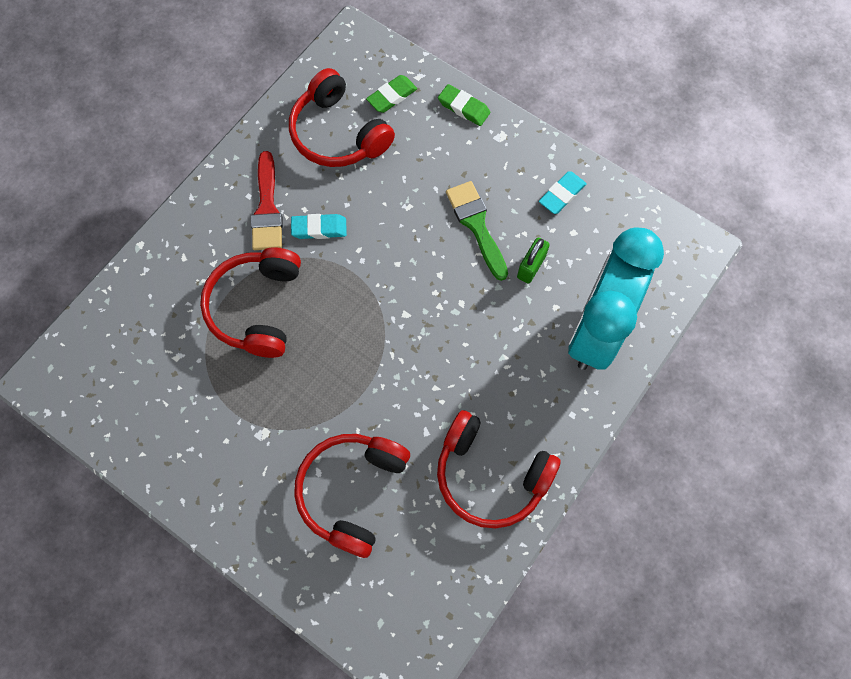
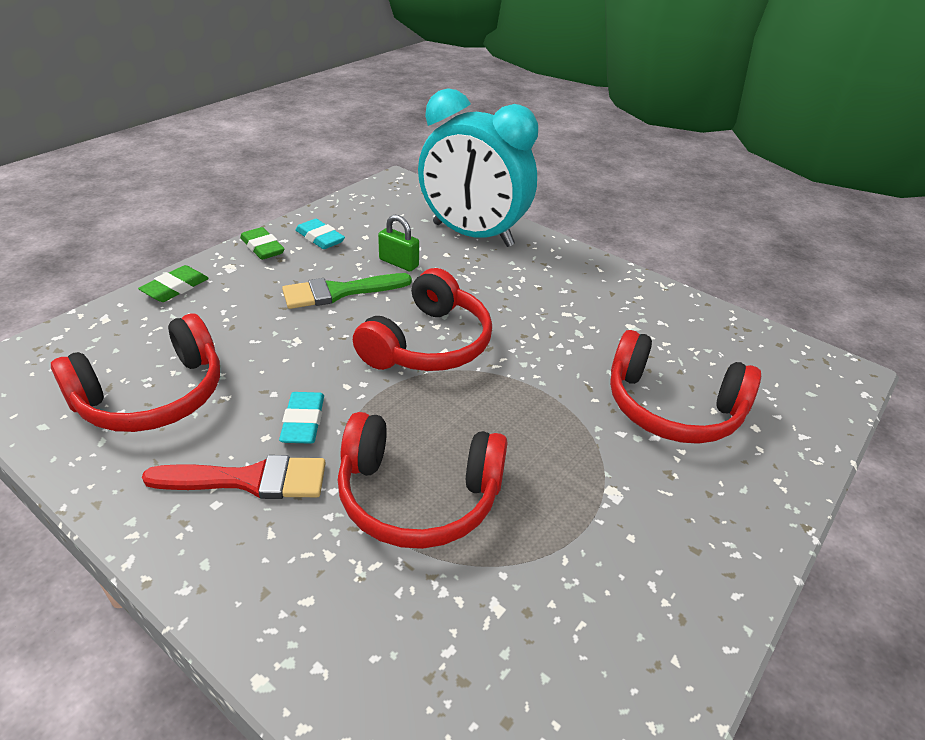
camera: 90 degrees left, 30 degrees down
(392, 96) = (121, 342): green eraser -> green eraser (262, 247)
(490, 475) = (628, 307): red headphones -> red headphones (428, 344)

